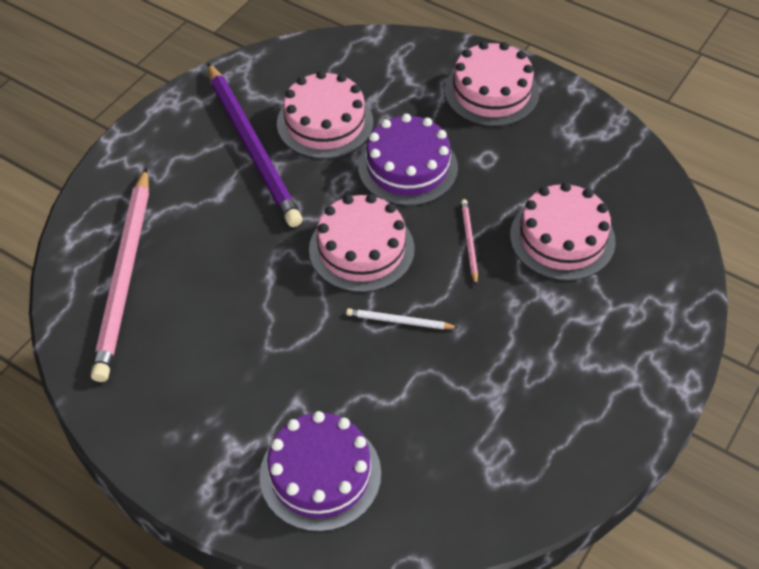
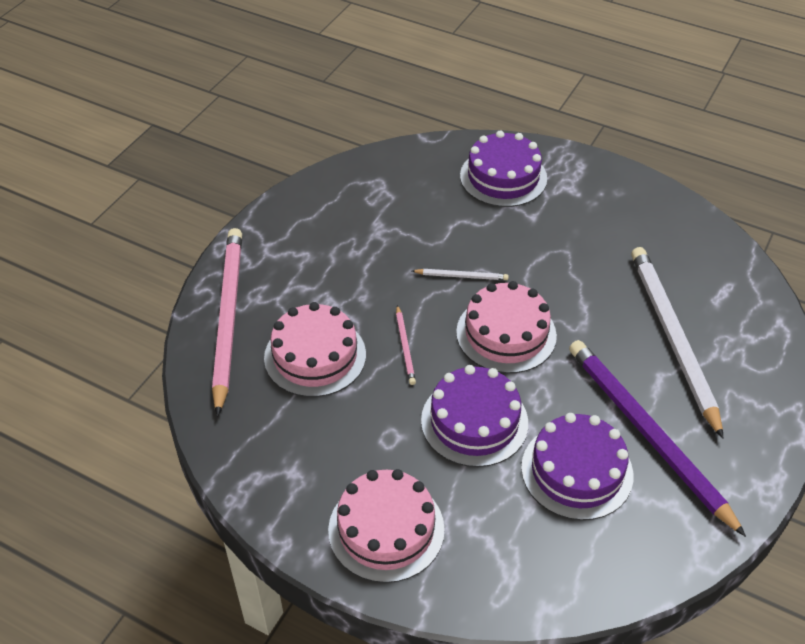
camera: 175 degrees right, 5 degrees down
(125, 276) = (713, 297): pink pencil -> pink pencil (228, 317)
(190, 233) = (672, 338): none -> white pencil
(325, 123) = (577, 471): pink cake -> purple cake

